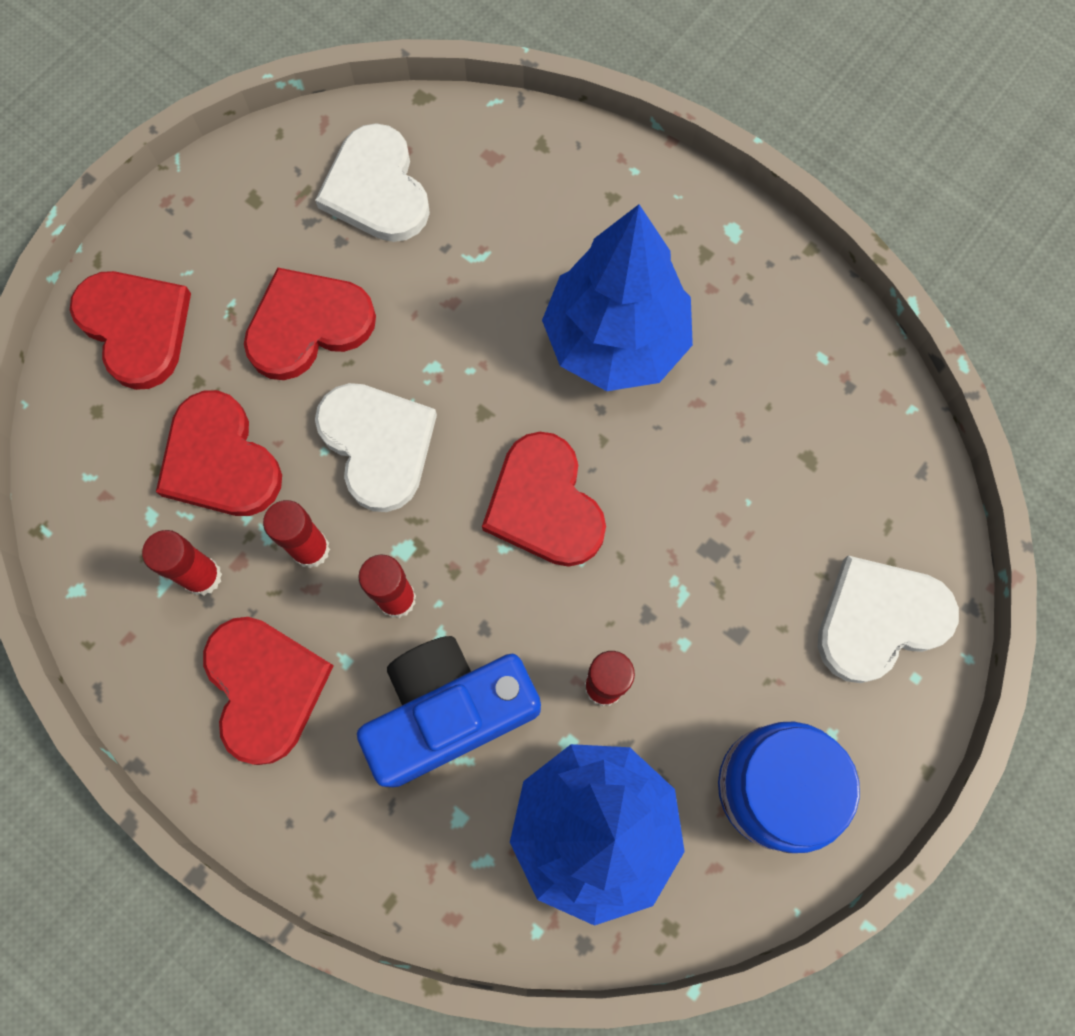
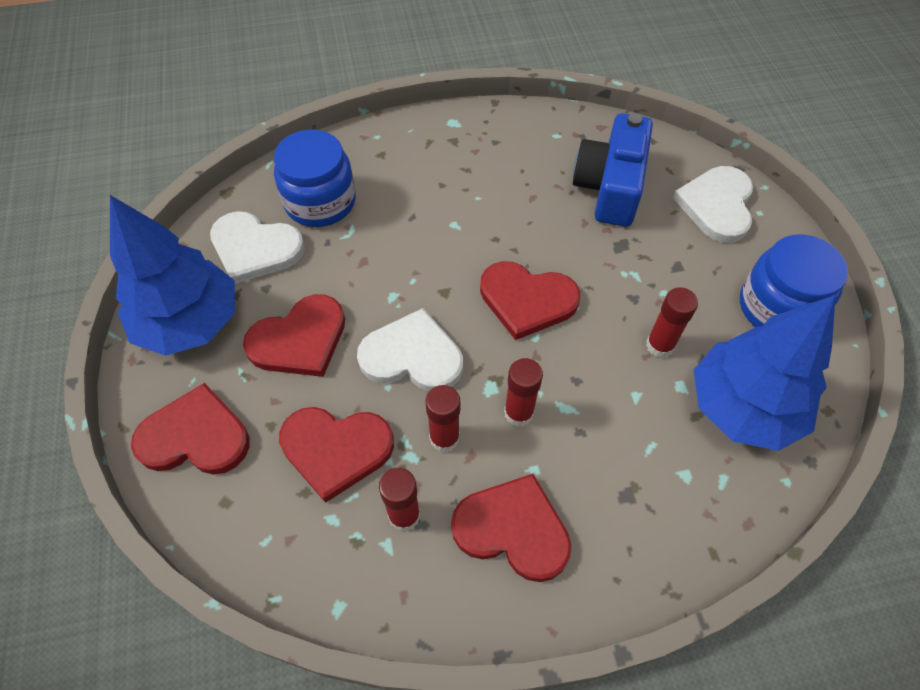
camera: 50 degrees left, 15 degrees down
(308, 325) = (299, 340): red heart -> red heart turned 135 degrees counterclockwise
(449, 712) = (614, 433): blue camera -> blue camera (610, 187)
(490, 195) = (320, 202): none -> blue jar
(615, 341) = (463, 206): blue tree -> blue tree (190, 323)

